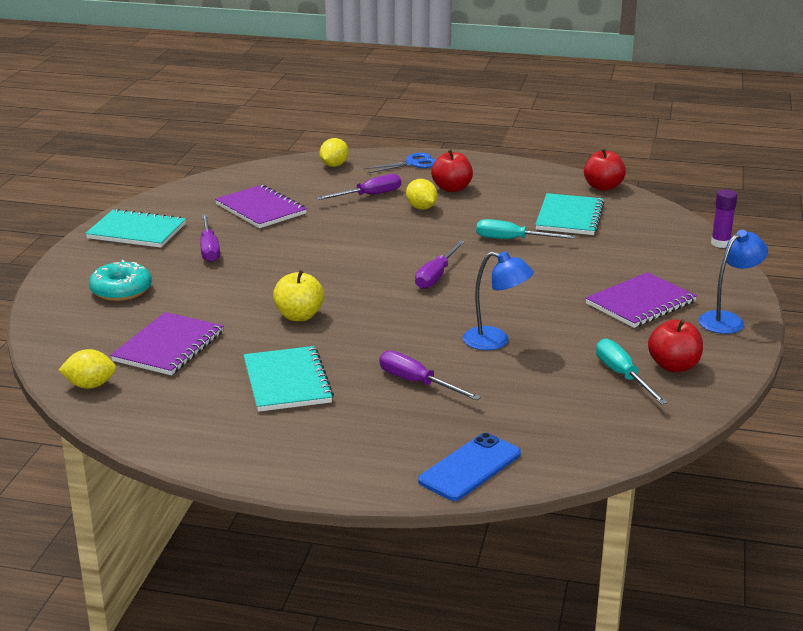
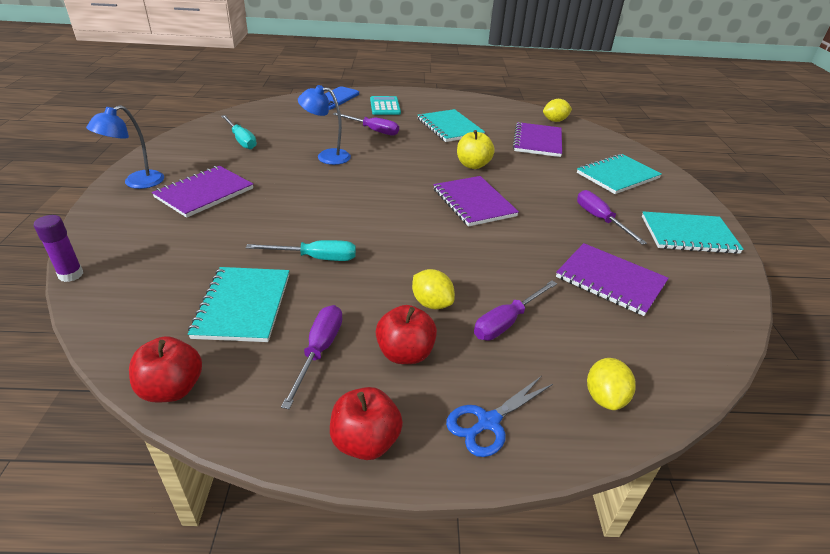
camera: 165 degrees right, 10 degrees up
(121, 290) = (617, 176): turquoise donut -> turquoise notebook
(332, 273) = (474, 202): none -> purple notebook
(377, 439) = (385, 106): none -> turquoise calculator
(436, 276) = (384, 206): purple screwdriver -> purple screwdriver (319, 351)
(673, 366) = (203, 147): red apple -> red apple (365, 441)

